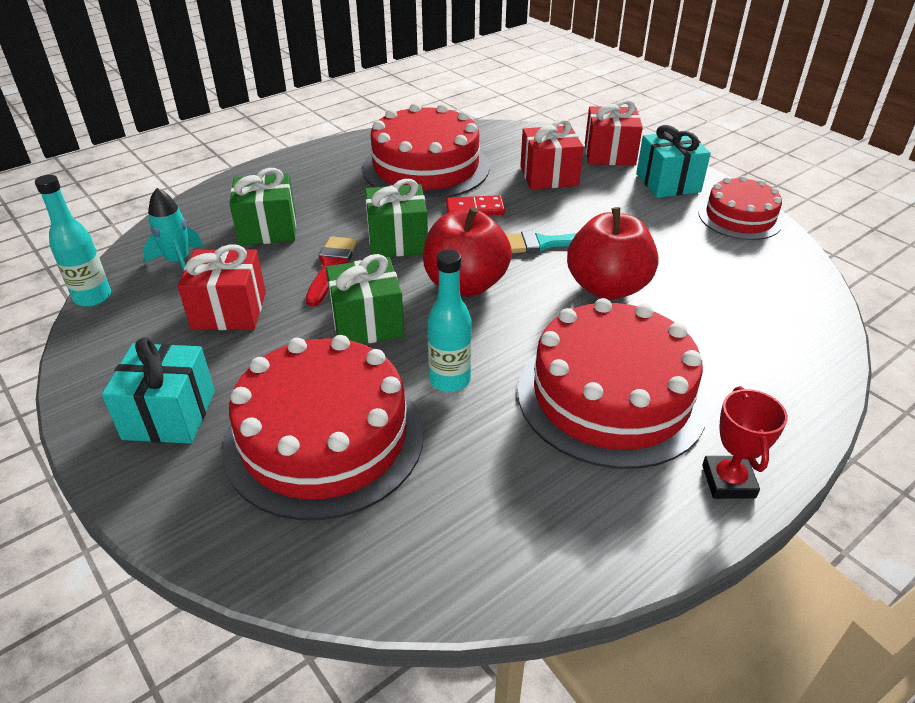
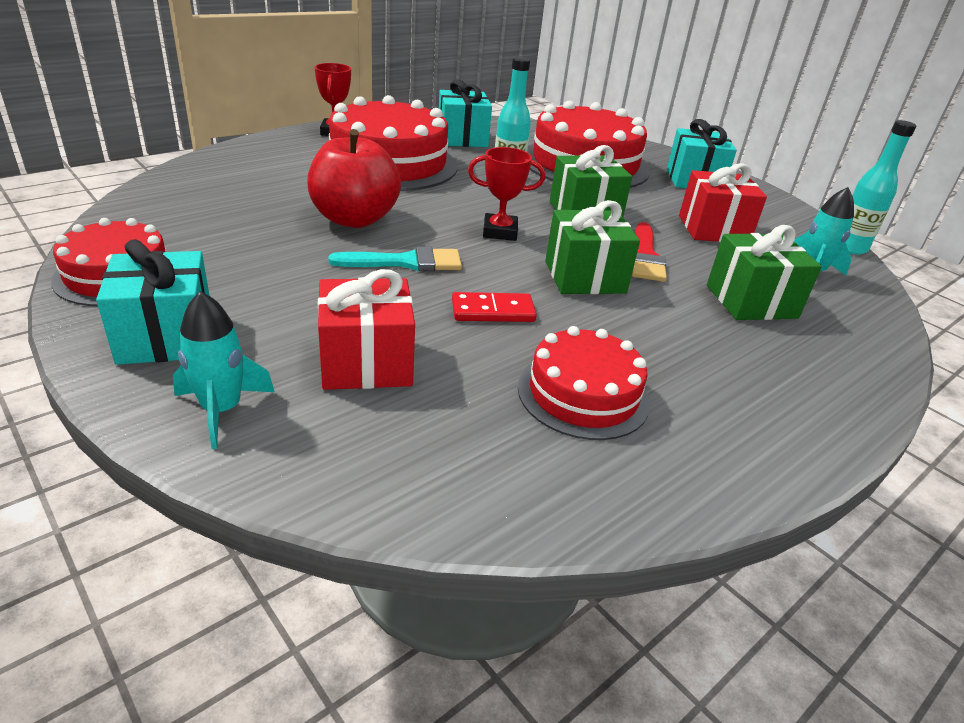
camera: 175 degrees right, 5 degrees down
(426, 167) = (583, 394): red cake -> red cake, size x0.58
(465, 284) = (500, 232): red apple -> red trophy
(519, 497) = (462, 138): none -> turquoise gift
(609, 154) = (222, 410): red gift -> turquoise rocket

